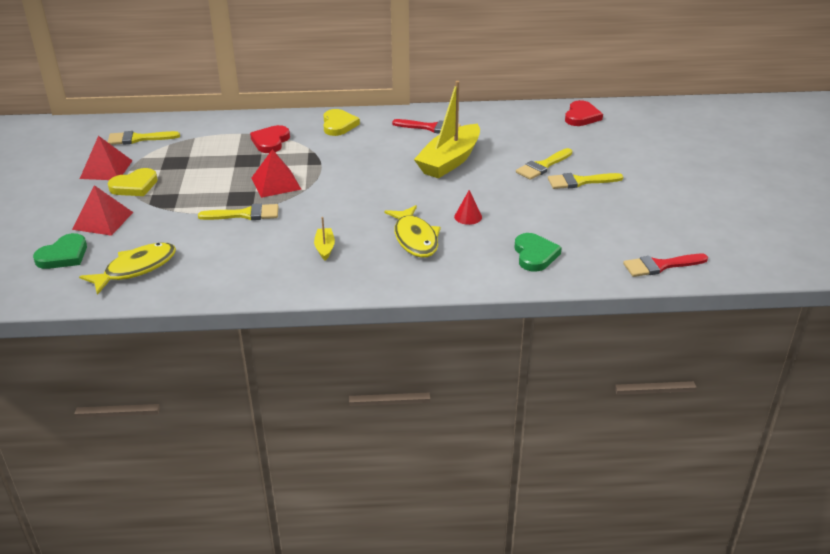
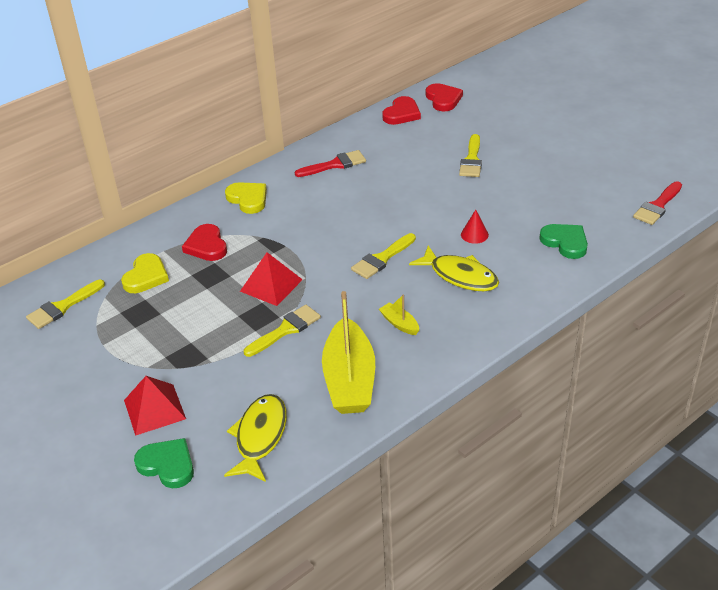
camera: 35 degrees left, 5 degrees up
(63, 255) = (167, 465): green heart -> green heart turned 60 degrees counterclockwise
(106, 169) = (76, 356): red pyramid -> none
(134, 186) = (134, 357): yellow heart -> yellow heart (146, 276)
(449, 161) = (393, 190): yellow boat -> yellow boat (349, 379)
(532, 114) = (401, 114): none -> red heart
(580, 181) = (516, 161): yellow brush -> yellow brush (382, 259)

